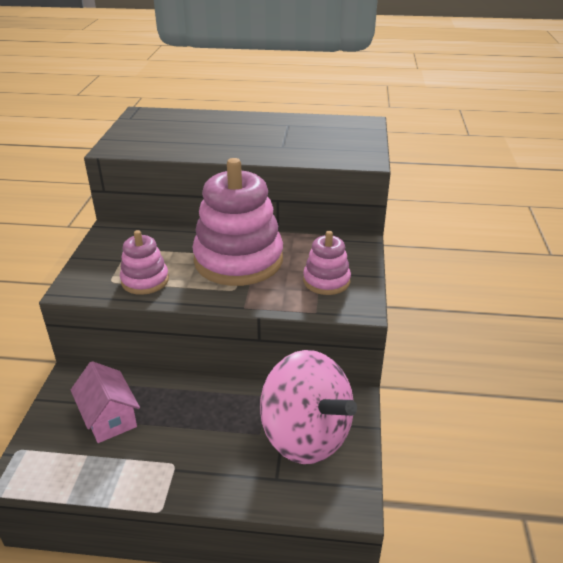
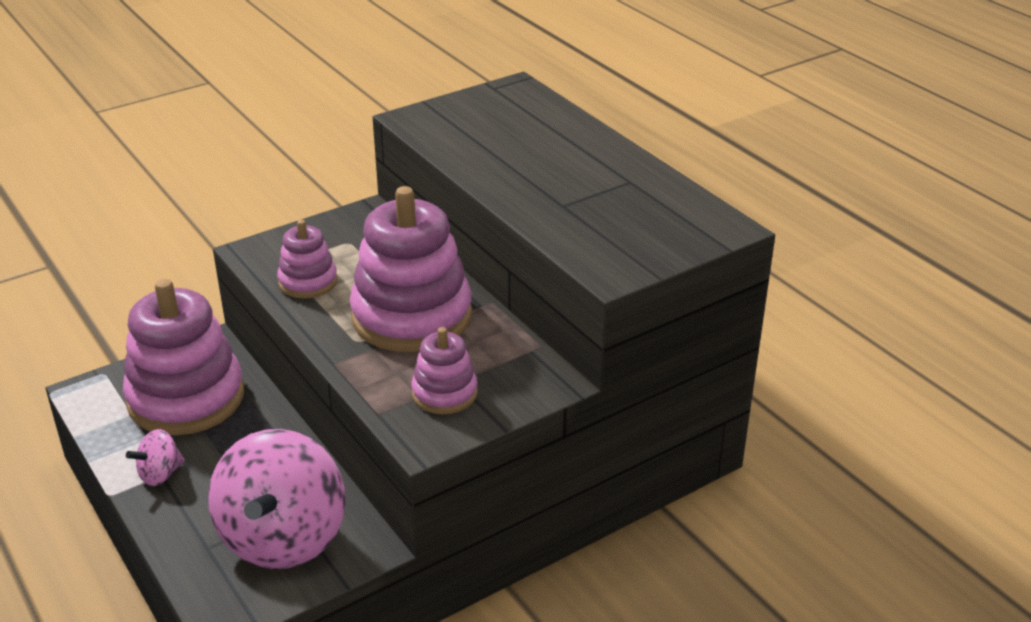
camera: 50 degrees right, 0 degrees up
(109, 417) = (186, 398): pink house -> pink stacking toy
(172, 469) = (160, 474): none -> pink spinning top

